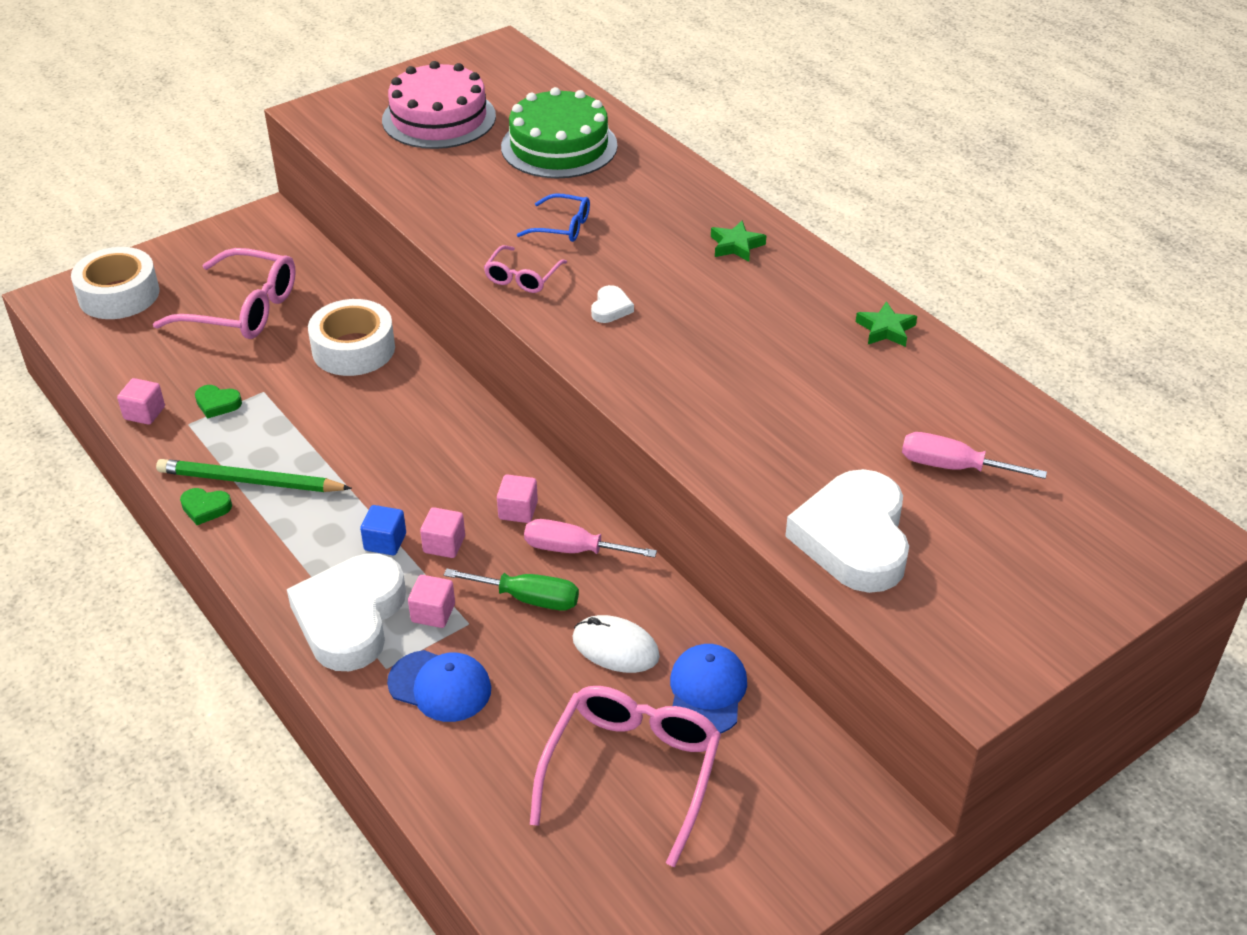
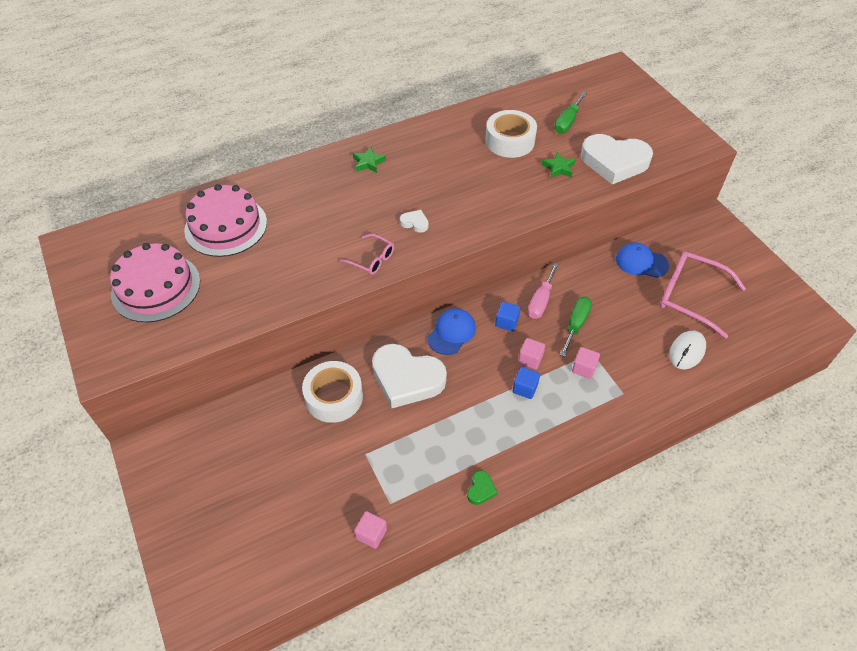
camera: 80 degrees left, 10 degrees up
(119, 295) = (211, 562): white tape -> white tape (510, 141)
(217, 404) = (372, 484): green heart -> none
(241, 309) = (263, 468): pink glasses -> none
(250, 481) = (459, 462): green pencil -> none
(350, 617) = (585, 409): white heart -> white heart (407, 379)
(440, 686) = (637, 369): blue cap -> blue cap (451, 333)
(518, 510) = (506, 322): pink cube -> blue cube
(559, 146) = (226, 226): green cake -> pink cake
(562, 226) = (322, 235): blue glasses -> none
(615, 647) = (612, 292): white mouse -> white mouse (687, 351)
(885, 329) = (459, 122): green star -> green star (558, 168)
(952, 467) = (567, 122): pink screwdriver -> green screwdriver

